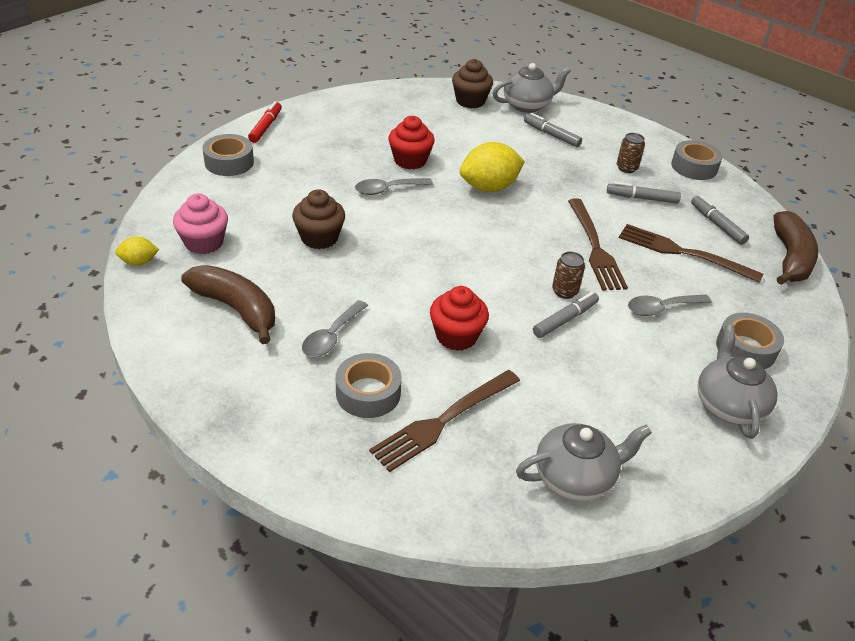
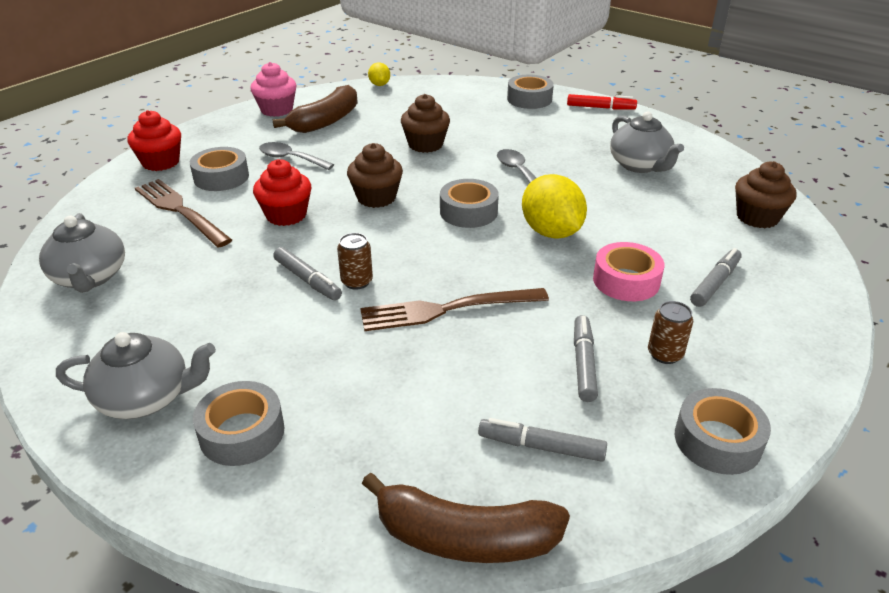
camera: 90 degrees right, 5 degrees down
(204, 242) = (408, 102): pink cupcake -> pink cupcake (276, 110)
(410, 160) = (582, 182): red cupcake -> red cupcake (161, 162)
(427, 275) = (376, 198): none -> brown cupcake
(456, 224) = (468, 212): none -> grey tape
(527, 105) = (788, 264): grey teapot -> grey teapot (640, 165)
(551, 167) = (626, 281): none -> pink tape
(662, 308) = (327, 358): grey spoon -> none
(682, 252) = (453, 393): brown fork -> none
(717, 224) = (541, 446): grey marker -> grey marker turned 135 degrees counterclockwise

